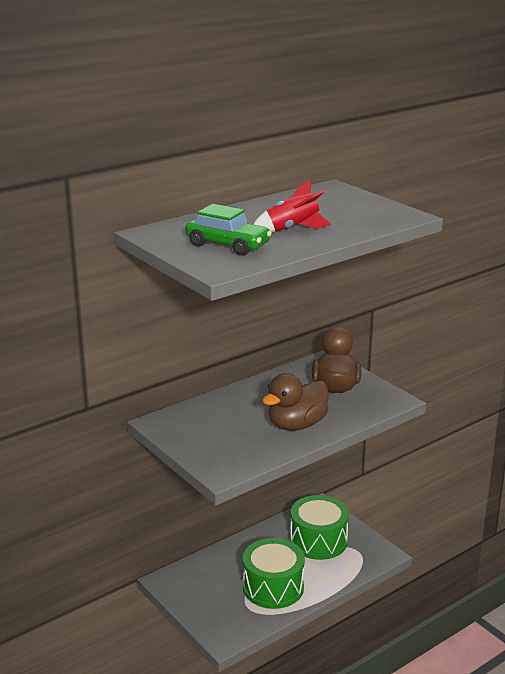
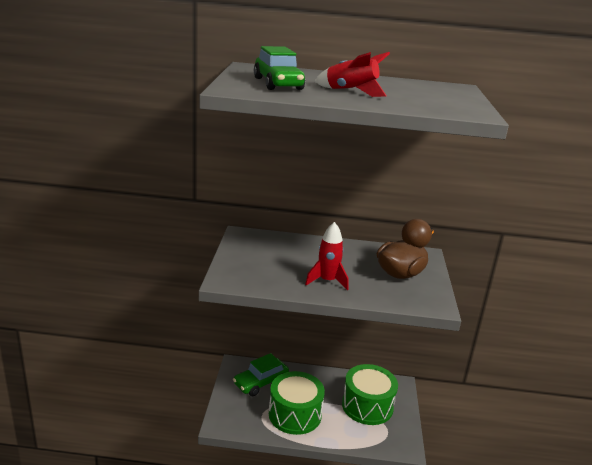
camera: 40 degrees right, 0 degrees up
(208, 581) = (261, 382): none -> green car
(296, 425) = (327, 281): brown duck -> red rocket

